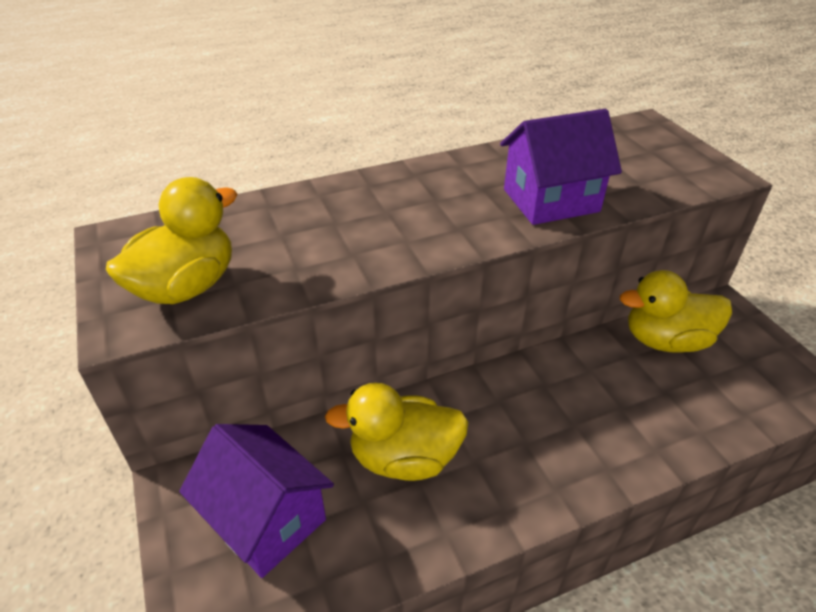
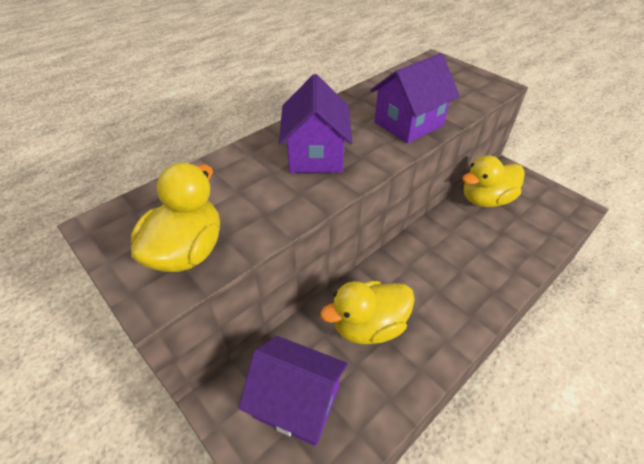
camera: 20 degrees left, 5 degrees up
(401, 214) = (316, 155): none -> purple house

